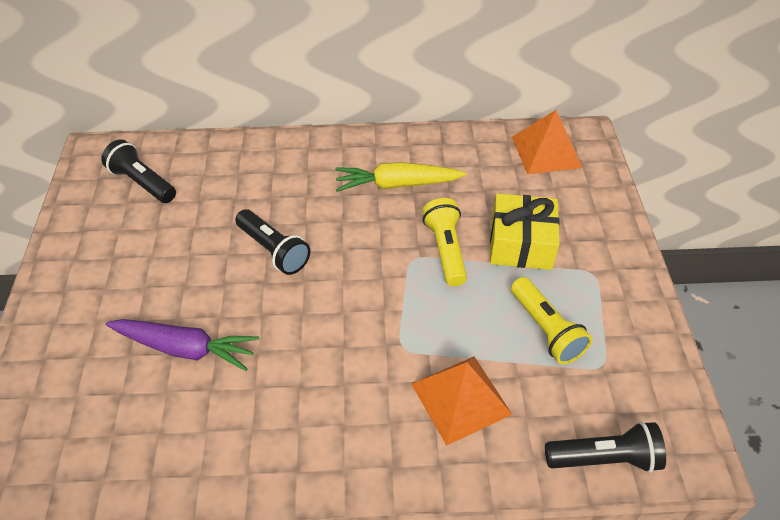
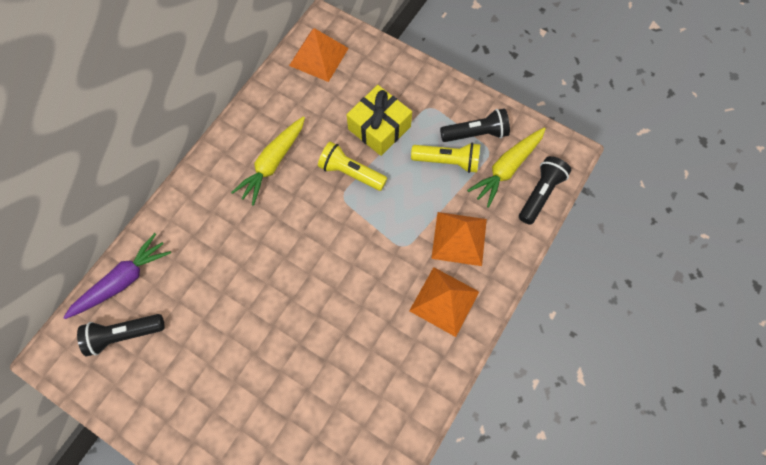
camera: 55 degrees left, 20 degrees up
(185, 348) = (309, 379): purple carrot -> purple carrot (123, 280)
(273, 250) = (269, 277): black flashlight -> black flashlight (475, 134)
(368, 429) = (444, 301): none -> orange pyramid
(599, 398) = (507, 168): none -> yellow carrot

